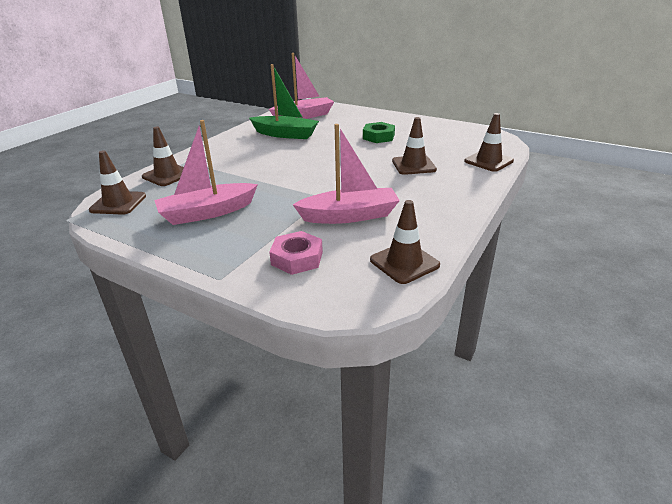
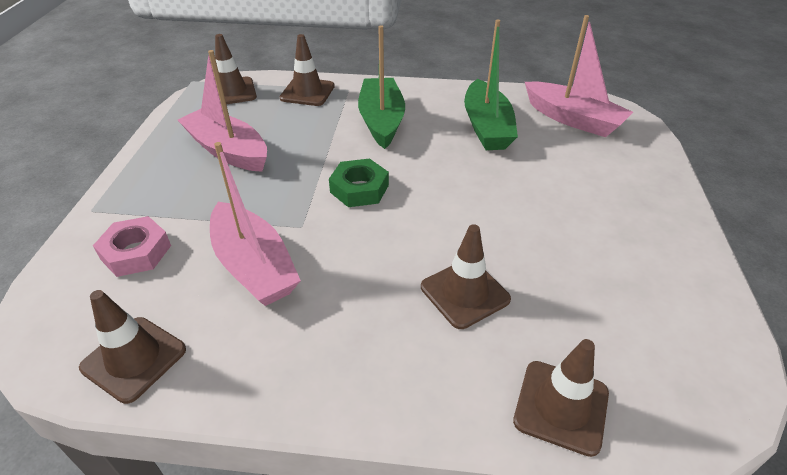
camera: 65 degrees right, 10 degrees up
(241, 158) = (381, 121): none -> green boat
(378, 137) = (557, 219): green nut -> green nut (359, 189)

